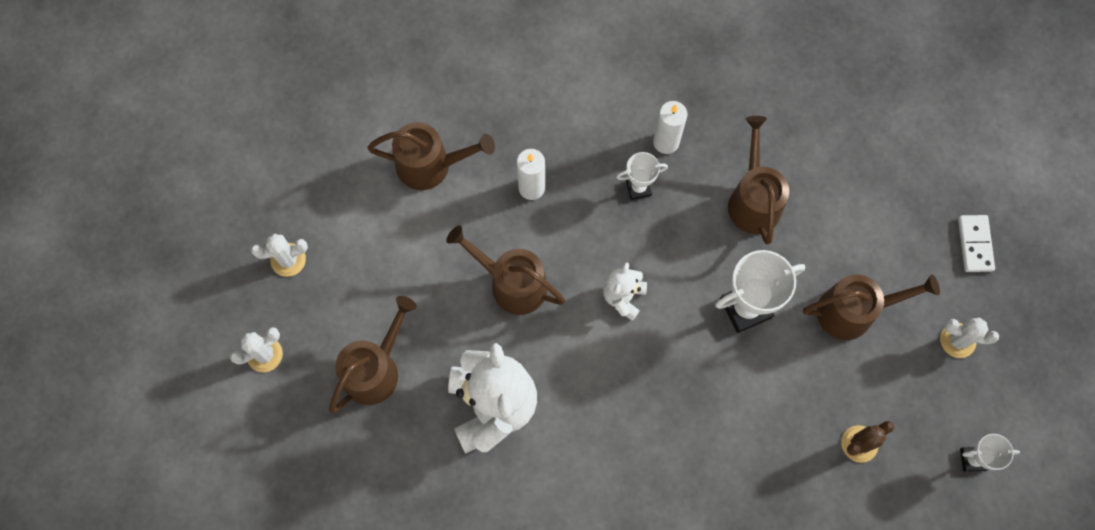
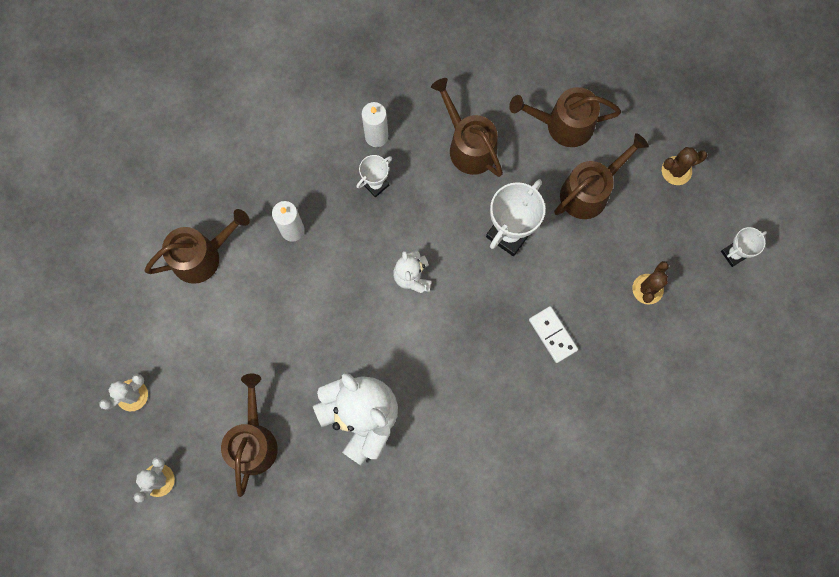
camera: 30 degrees left, 5 degrees up
(512, 284) = (321, 314): brown watering can -> brown watering can (563, 125)
(957, 340) = (676, 170): white cactus -> brown cactus
(975, 244) = (650, 90): white domino -> white domino (553, 335)

